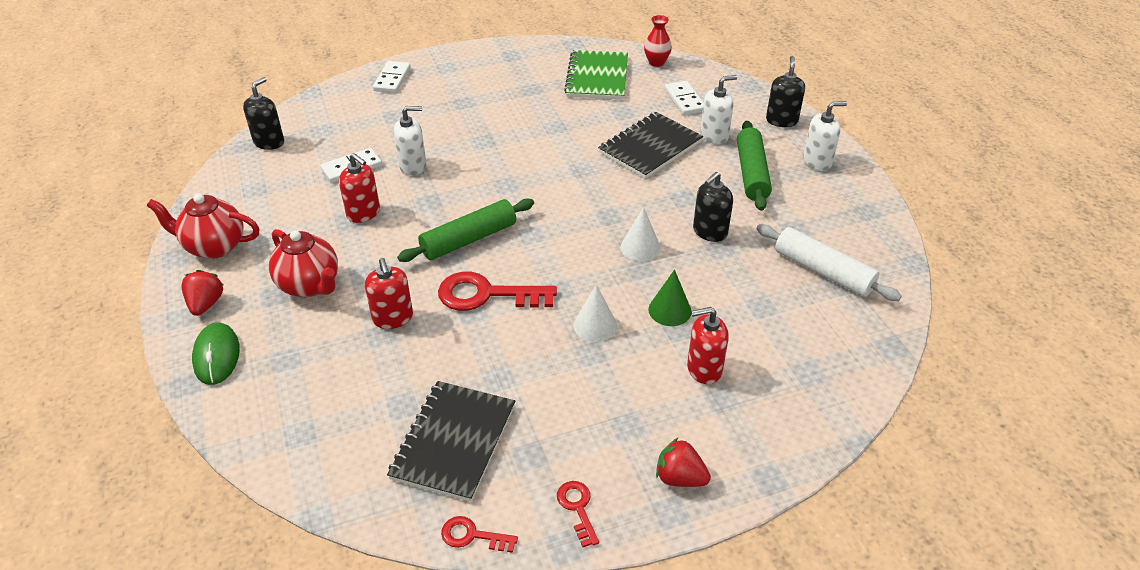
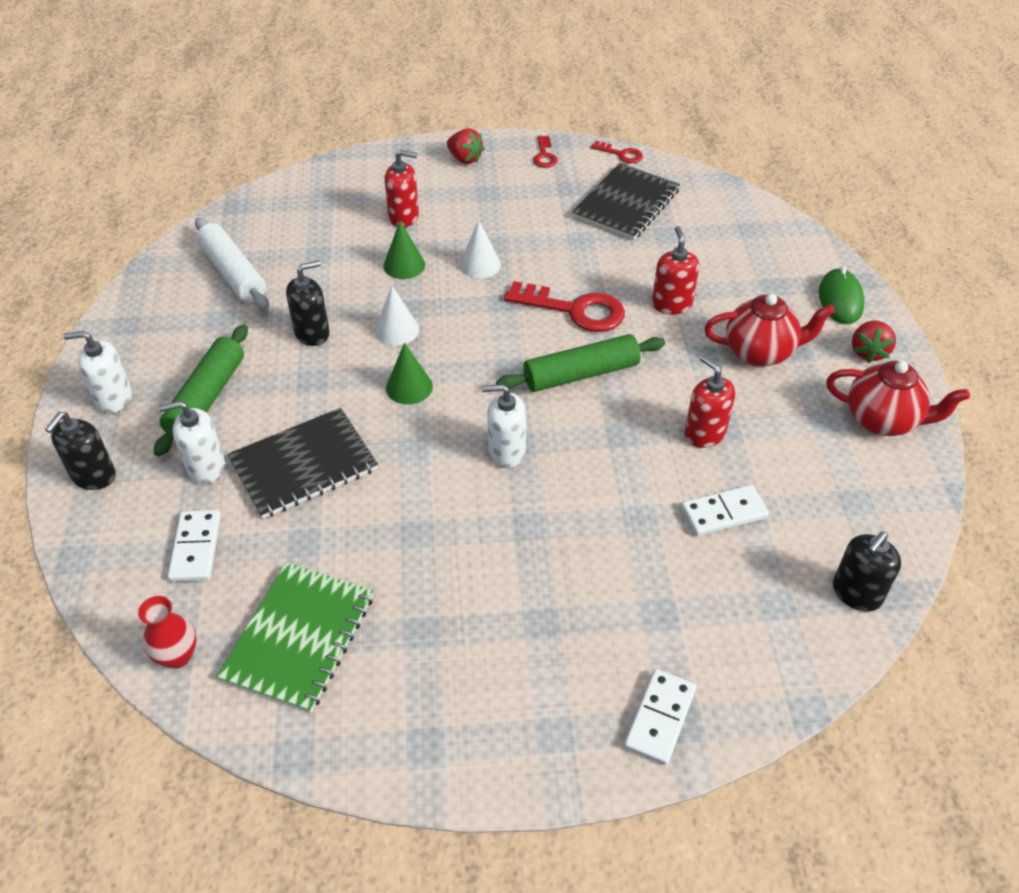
camera: 165 degrees left, 5 degrees up
(310, 285) = (760, 352): red teapot -> red teapot turned 120 degrees clockwise
(413, 166) = (637, 498): white soap dispenser -> white soap dispenser (506, 452)
(605, 206) = (409, 387): none -> green cone

